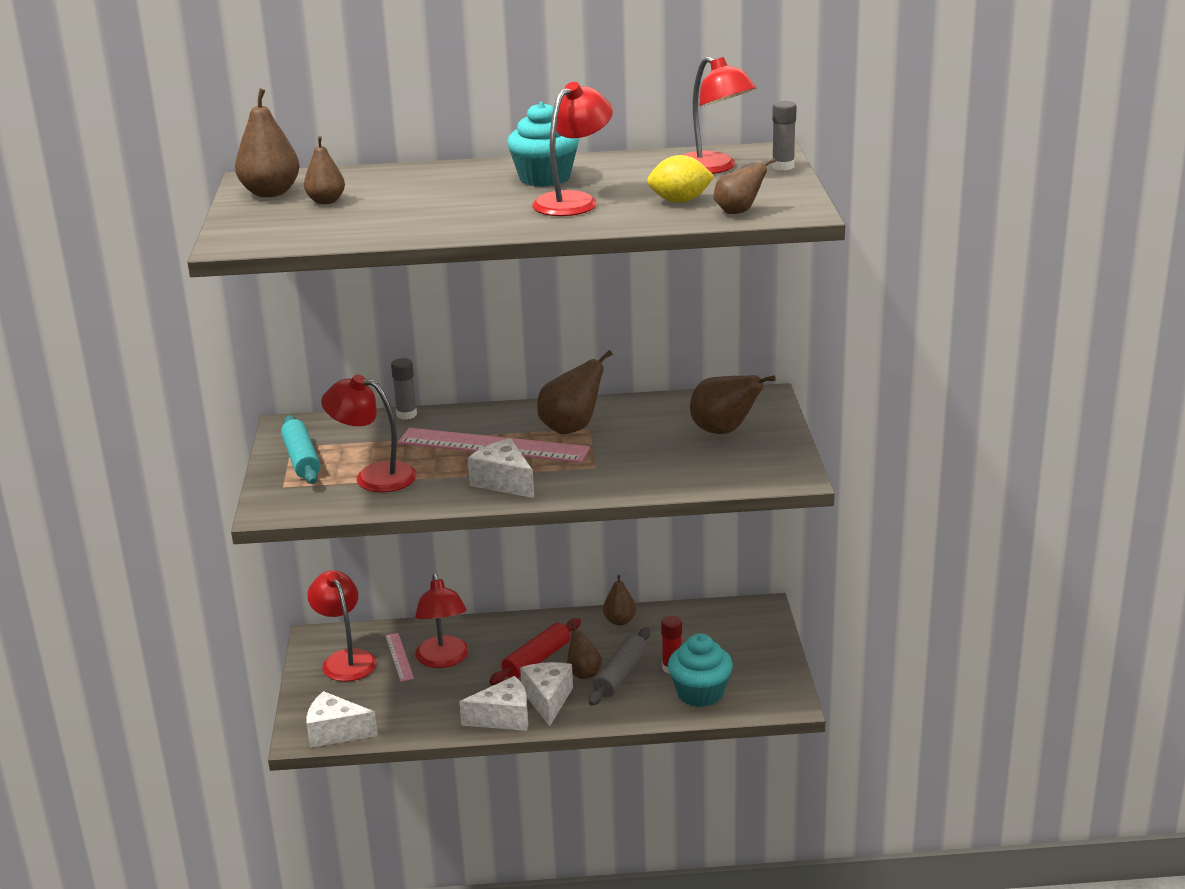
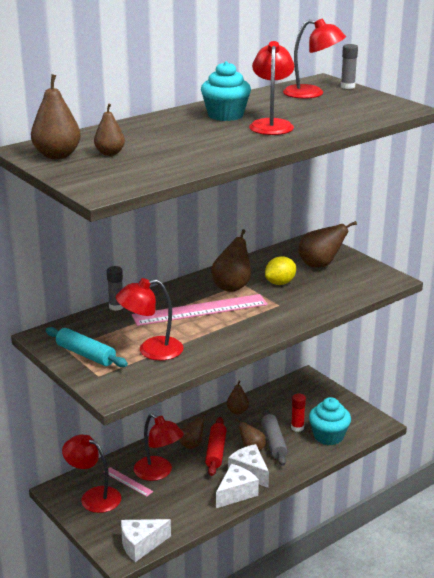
camera: 35 degrees left, 0 degrees up
(504, 482) = (239, 329): white cheese -> none
(680, 201) = (332, 114): yellow lemon -> yellow lemon (280, 283)
(738, 212) = (376, 113): brown pear -> brown pear (192, 445)

